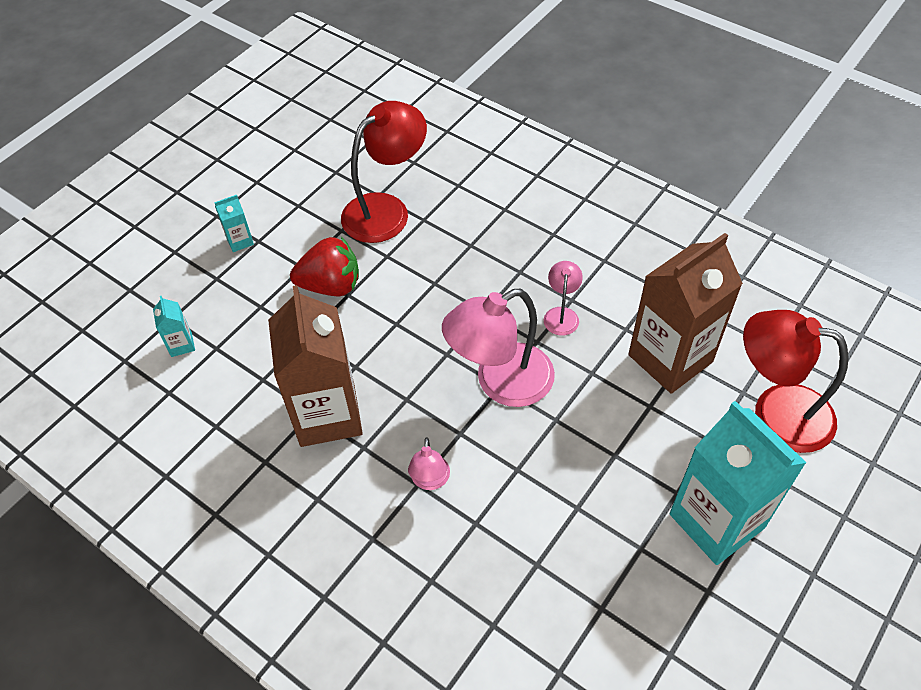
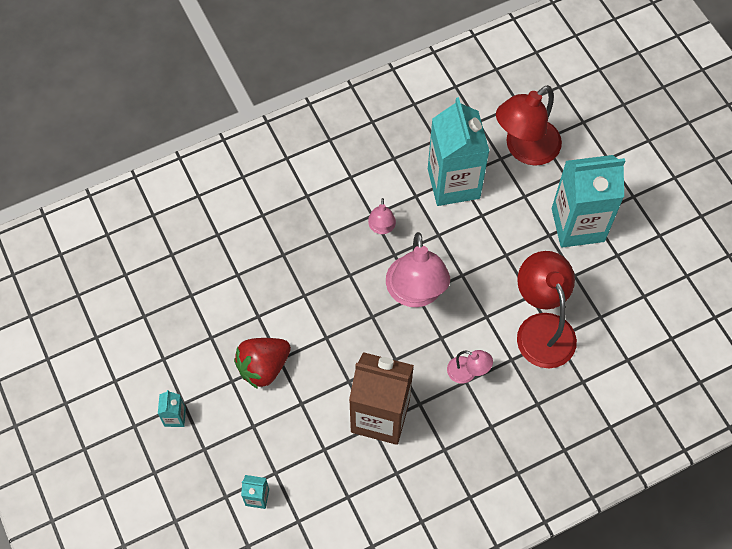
camera: 65 degrees left, 10 degrees up
(331, 285) = (263, 367): red strawberry -> red strawberry turned 150 degrees counterclockwise
(386, 210) = (211, 296): red lamp -> red lamp (541, 328)
(561, 314) = (381, 228): pink lamp -> pink lamp turned 120 degrees counterclockwise
(670, 358) = (453, 183): brown carton -> turquoise carton

